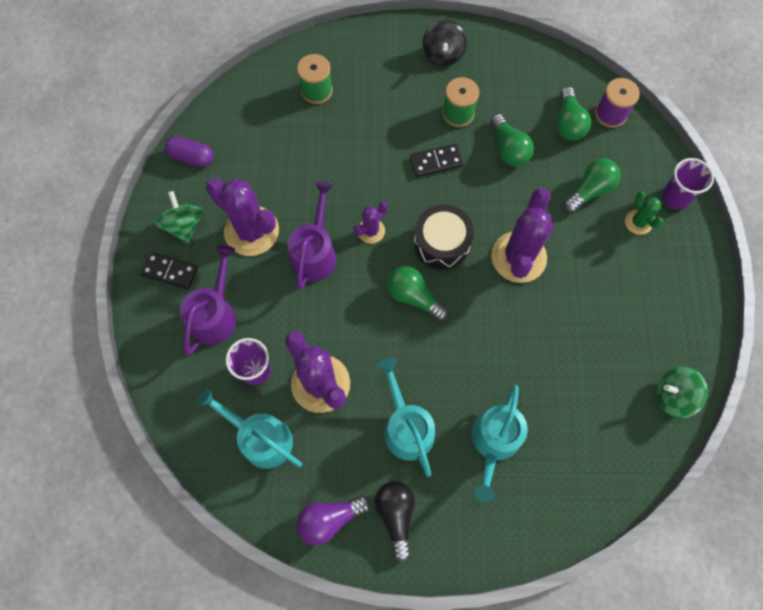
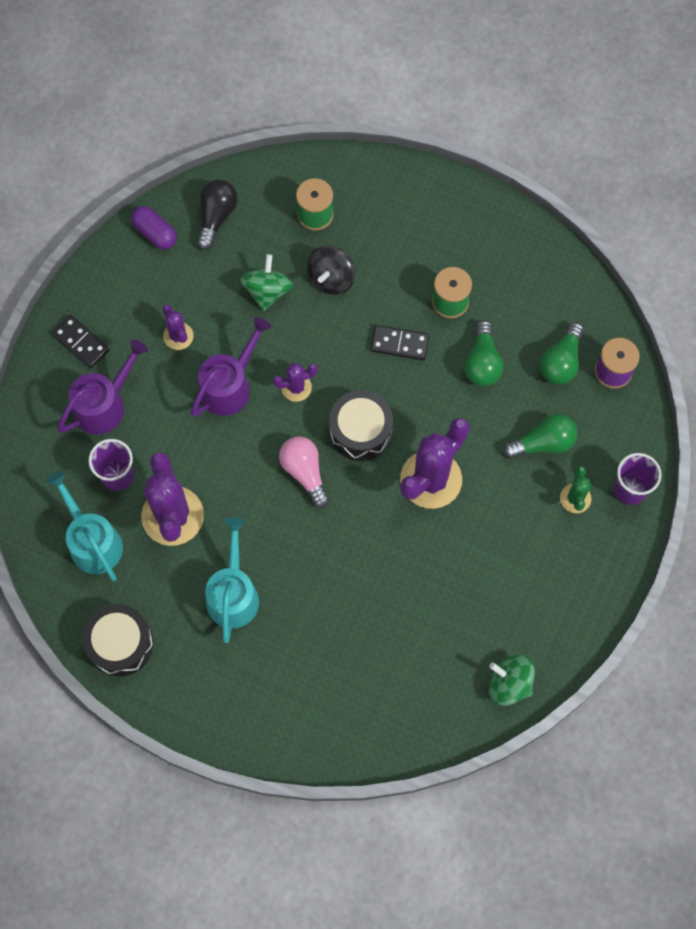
camera: 25 degrees right, 0 degrees up
(184, 225) = (115, 302): green spinning top -> green spinning top (267, 291)
(251, 231) = (178, 336): purple cactus -> purple cactus, size x0.51
(330, 519) = (120, 644): purple light bulb -> black drum
(396, 515) = (182, 669): black light bulb -> black light bulb (216, 217)
(414, 297) = (304, 472): green light bulb -> pink light bulb
(443, 54) = (468, 229): black spinning top -> black spinning top (331, 278)
(494, 442) = (309, 646): turquoise watering can -> none

